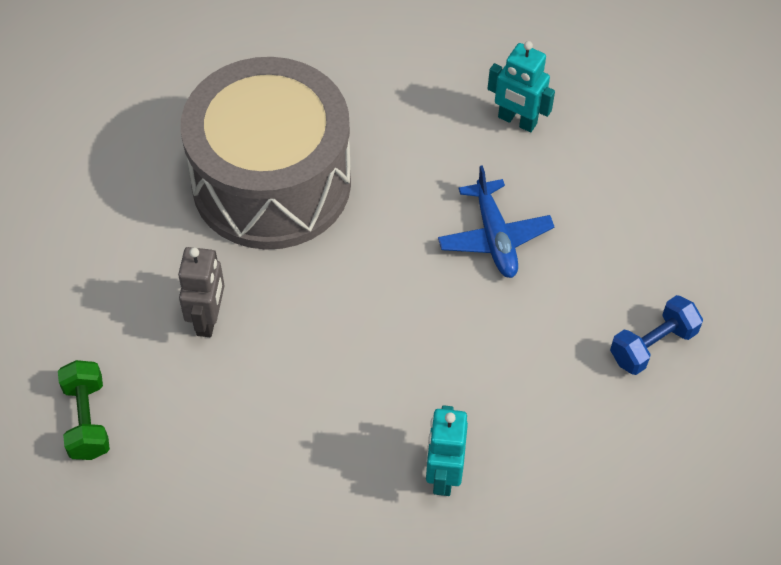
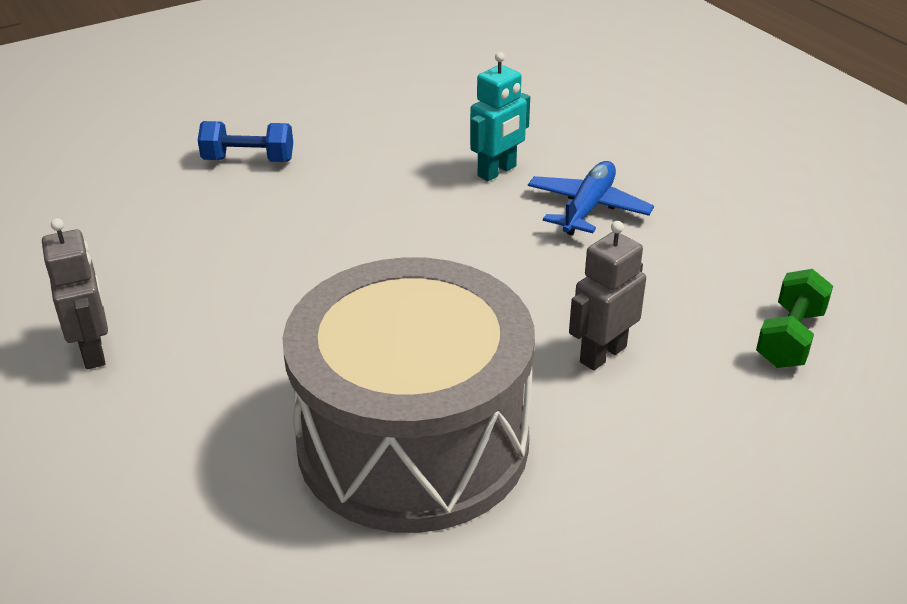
camera: 140 degrees left, 20 degrees down
(494, 237) = (260, 276): blue plane -> blue plane (588, 208)
(517, 121) = (94, 351): turquoise robot -> grey robot

